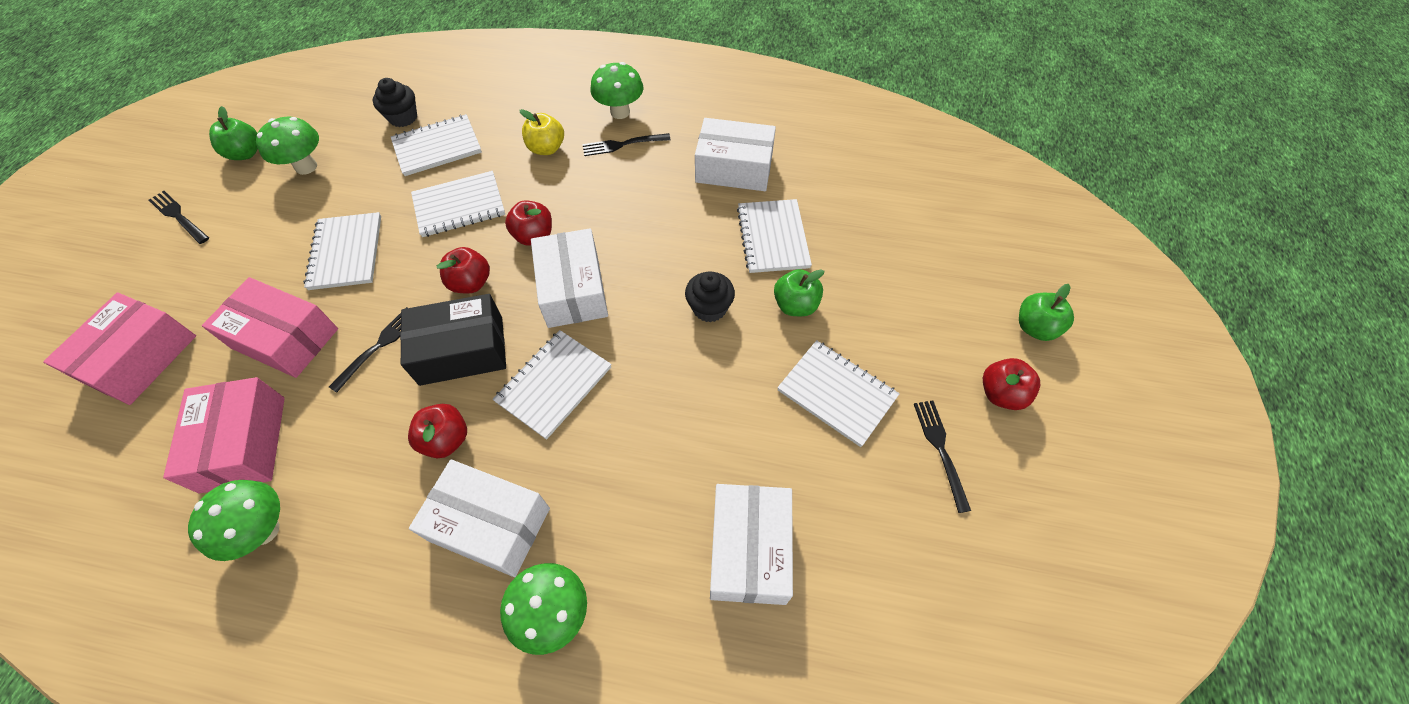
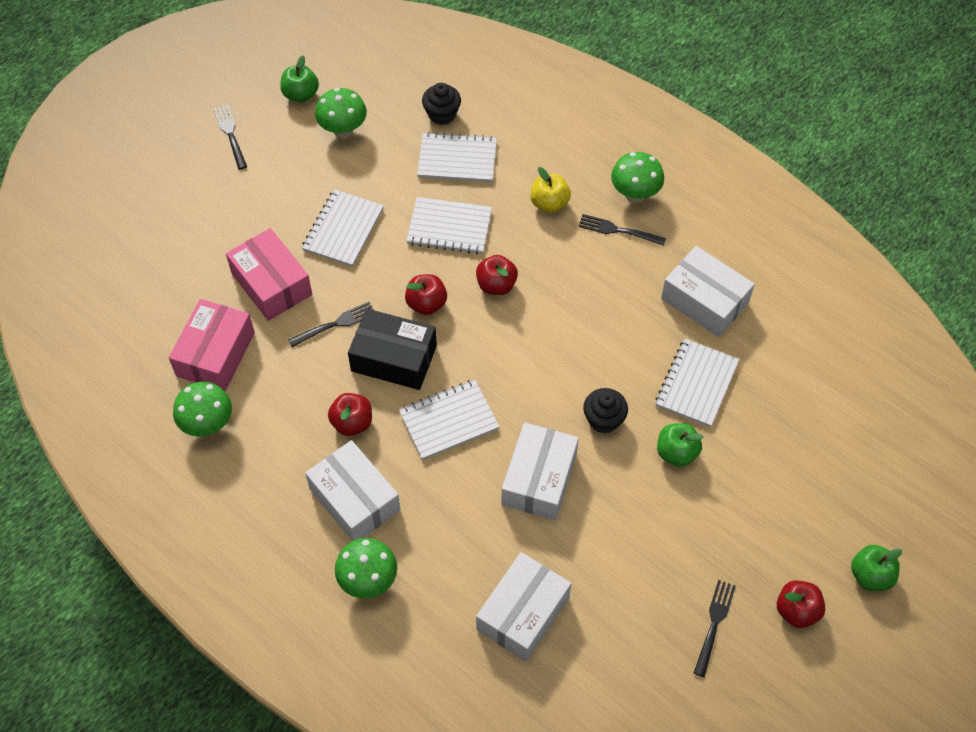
camera: 30 degrees right, 0 degrees up
(141, 359) = (168, 251): pink box -> none
(573, 290) = (503, 349): white box -> white box (539, 479)
(837, 393) = (662, 540): white notebook -> none

